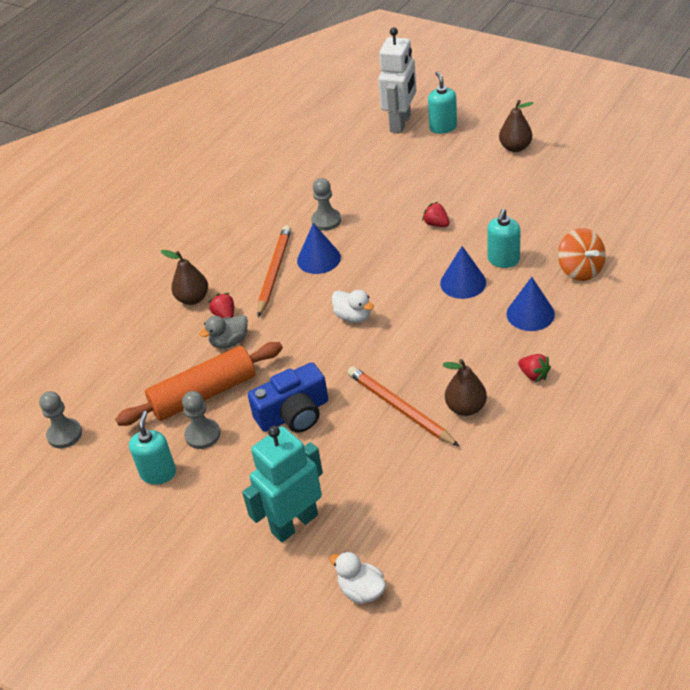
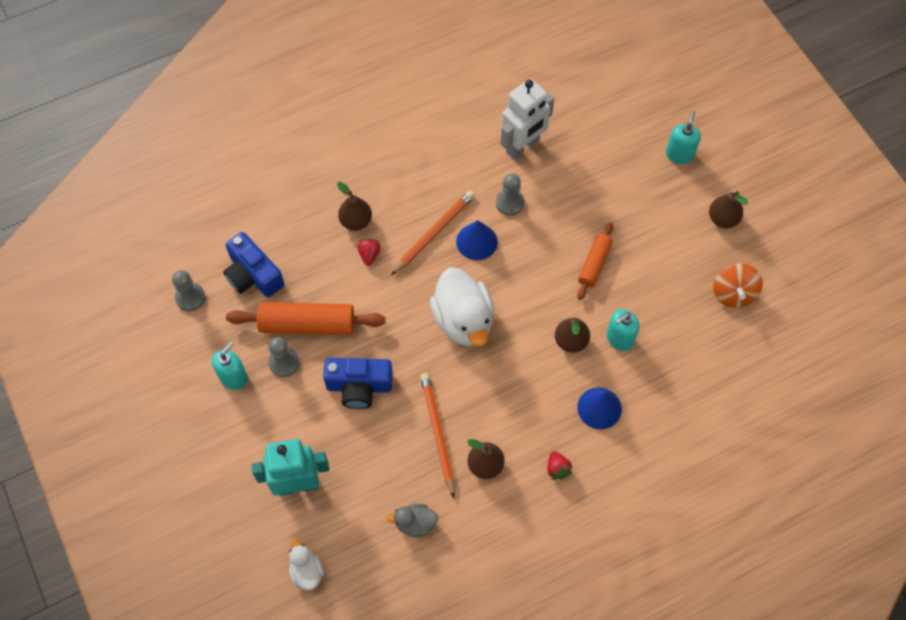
camera: 25 degrees right, 20 degrees up
(119, 385) = (253, 275): none -> blue camera
(229, 342) = (356, 284): grey duck -> grey duck (415, 523)
(353, 316) = (463, 320): white duck -> white duck, size x1.99
(401, 123) = (647, 126): white robot -> white robot (523, 146)
(436, 224) = (594, 264): red strawberry -> orange rolling pin
(463, 282) = (571, 341): blue cone -> brown pear
(580, 270) = (672, 389): orange spinning top -> orange spinning top (733, 293)

